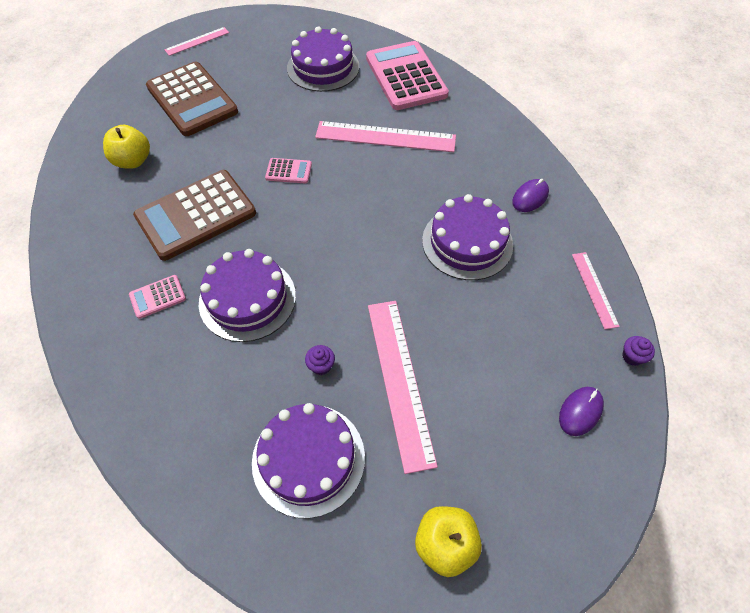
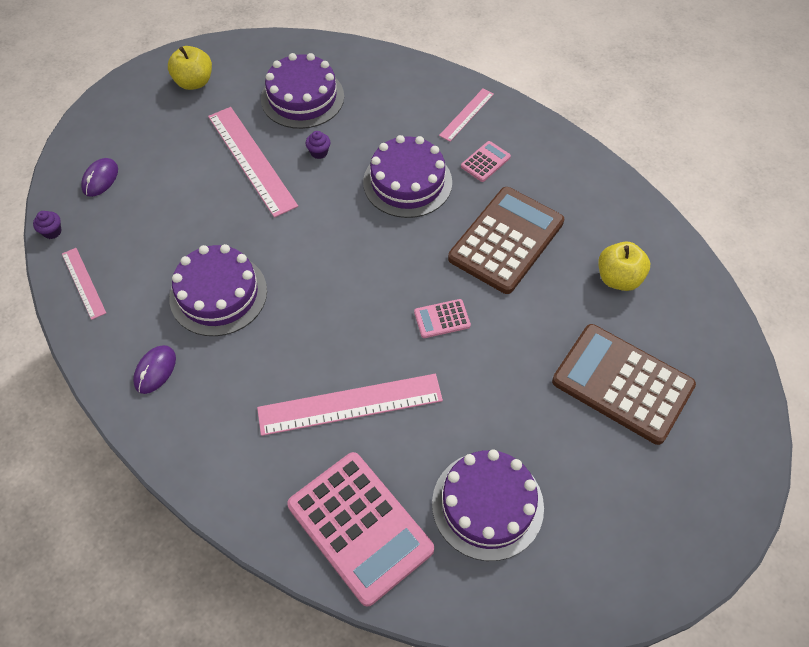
camera: 160 degrees right, 0 degrees up
(197, 41) = (700, 496): pink ruler -> pink ruler (466, 114)

